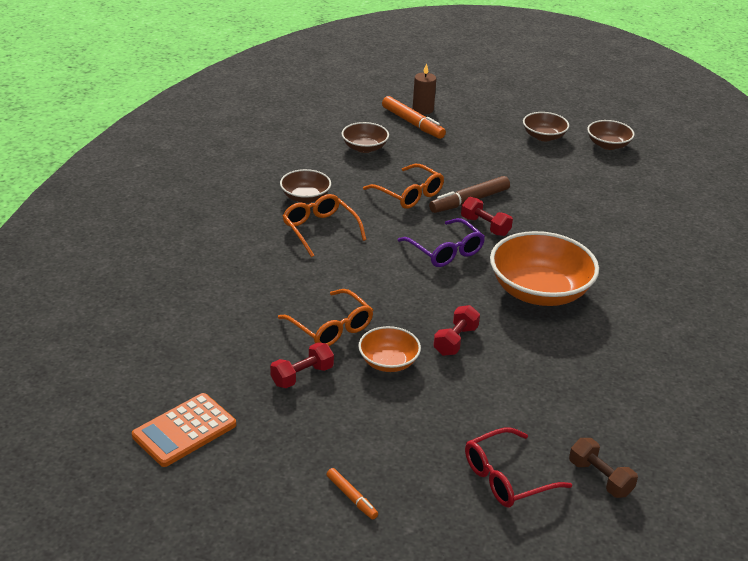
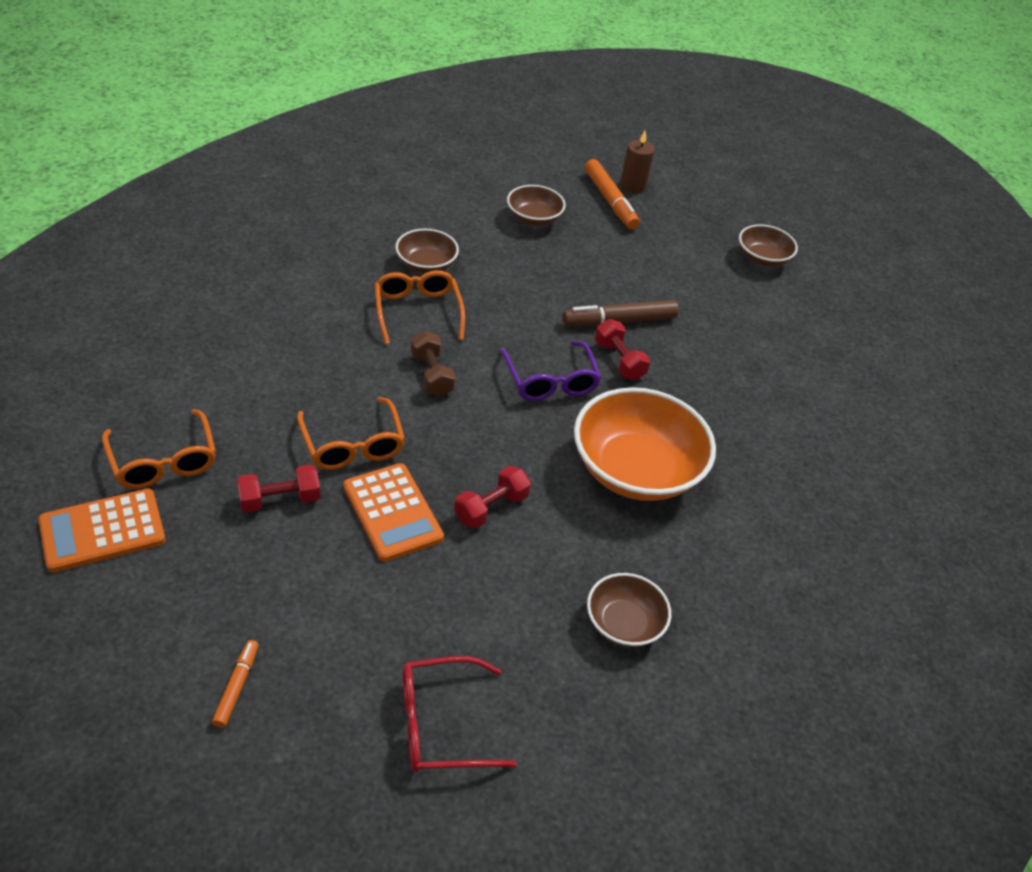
camera: 15 degrees right, 10 degrees up
(351, 497) = (236, 687): orange marker -> orange marker turned 150 degrees counterclockwise
(388, 362) = (392, 512): orange bowl -> orange calculator
(409, 194) = (551, 293): orange glasses -> orange glasses (163, 461)
(600, 478) = (561, 766): brown dumbbell -> brown dumbbell (431, 375)
(608, 145) = (839, 290): brown bowl -> brown bowl (624, 623)

